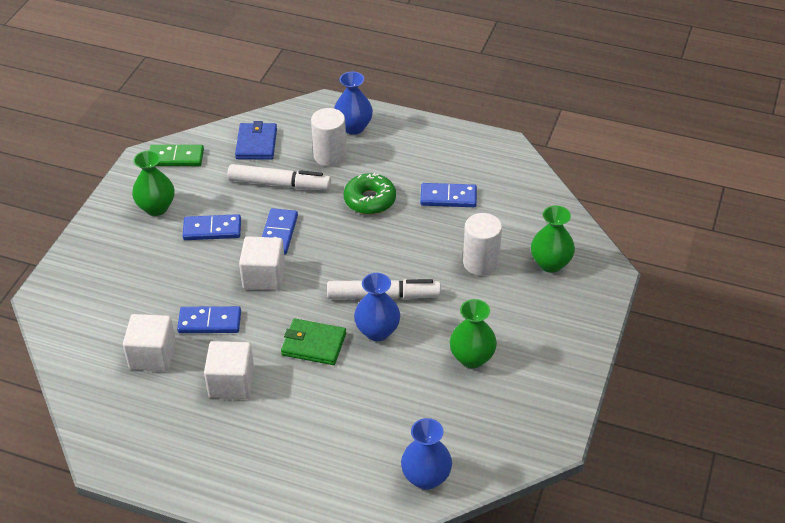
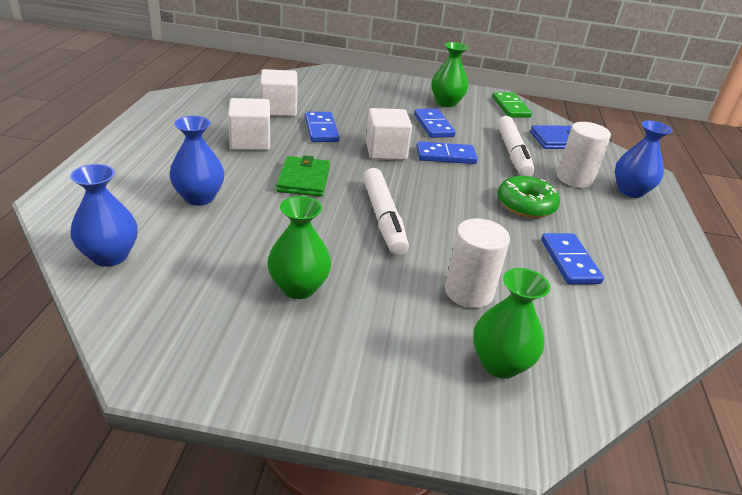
camera: 75 degrees right, 10 degrees down
(377, 331) = (329, 216): blue vase -> blue vase (199, 197)

